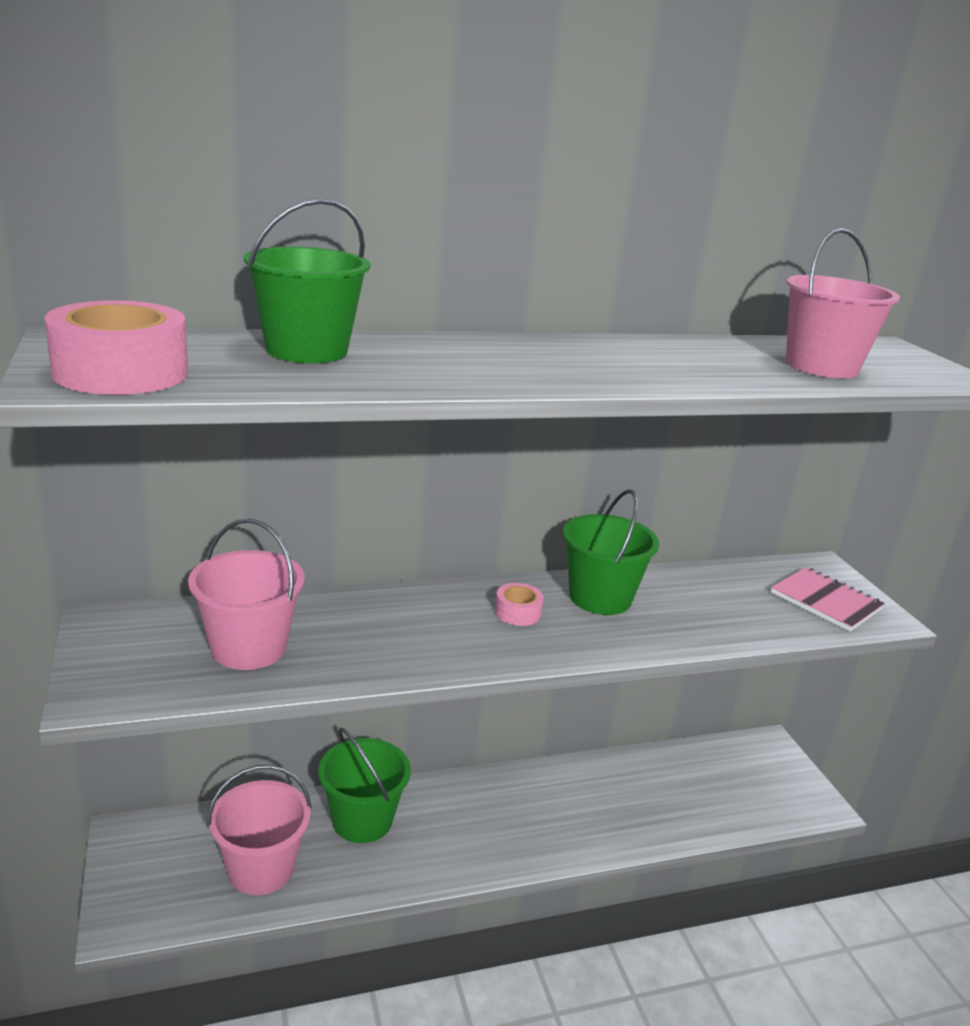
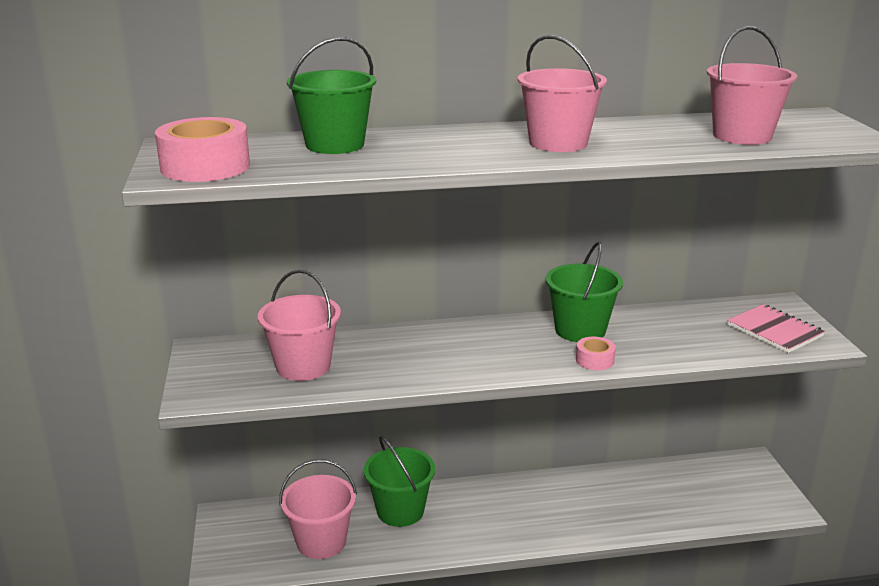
camera: 10 degrees right, 0 degrees up
(517, 612) = (510, 341): pink tape -> pink tape (594, 360)
(603, 364) = (558, 143): none -> pink bucket

